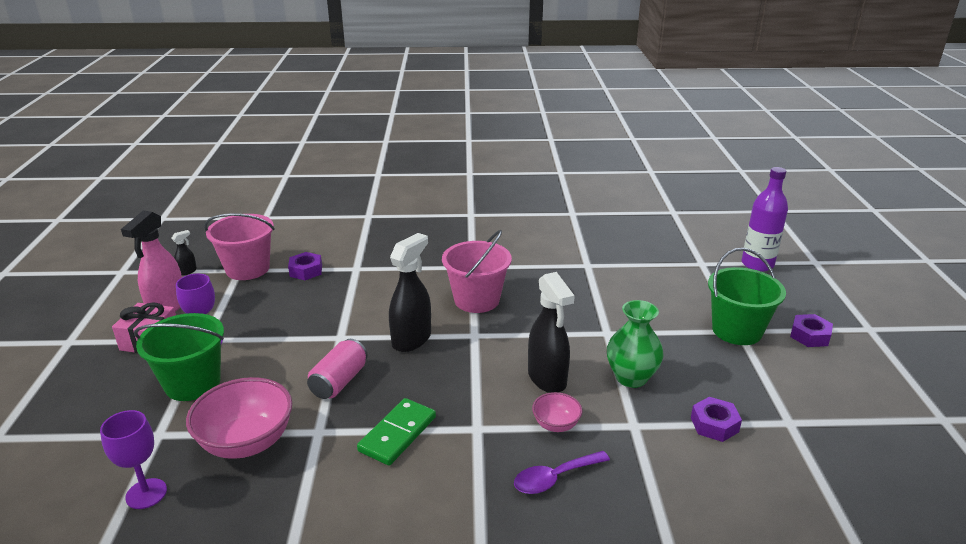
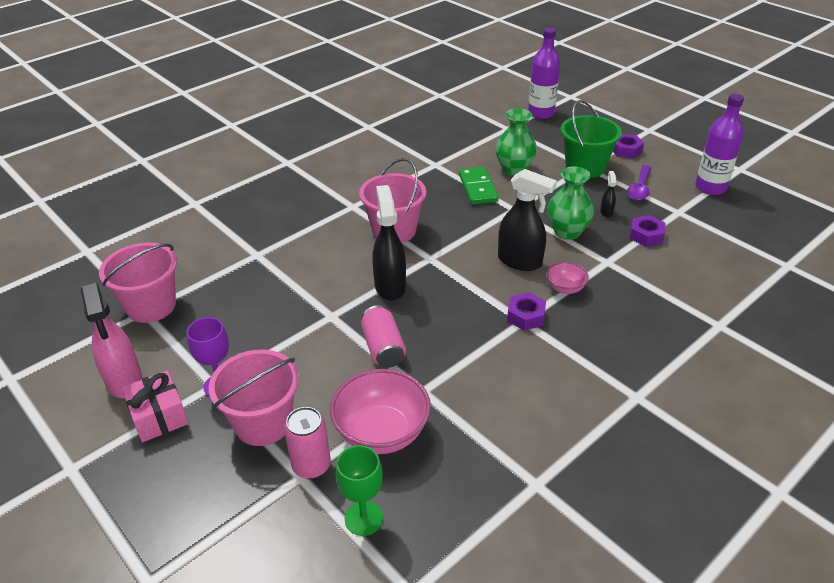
camera: 40 degrees left, 10 degrees up
(146, 493) = (363, 518): purple goblet -> green goblet
(174, 432) = (311, 466): none -> pink can
(187, 271) = (89, 340): black spray bottle -> black spray bottle (606, 212)
(192, 383) = (263, 423): green bucket -> pink bucket
(306, 271) = (213, 279): purple nut -> purple nut (526, 316)
(398, 434) = (479, 356): green domino -> green domino (478, 188)
(554, 478) = (608, 321): purple spoon -> purple spoon (639, 188)
(656, 300) = (514, 169): none -> green vase
(869, 419) = (710, 187): none -> purple bottle

